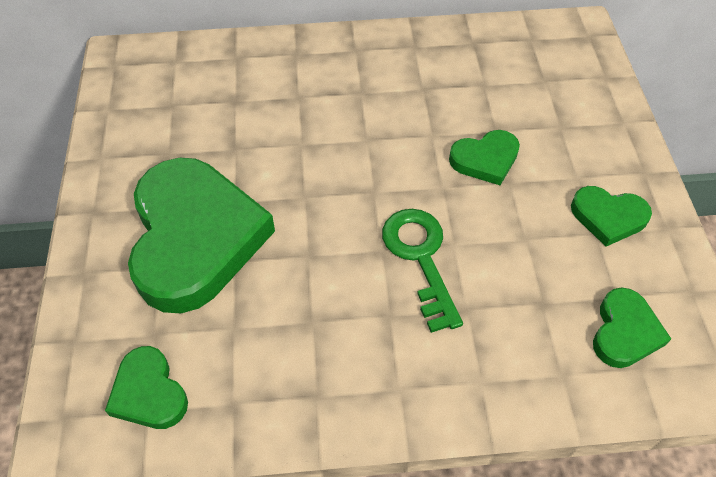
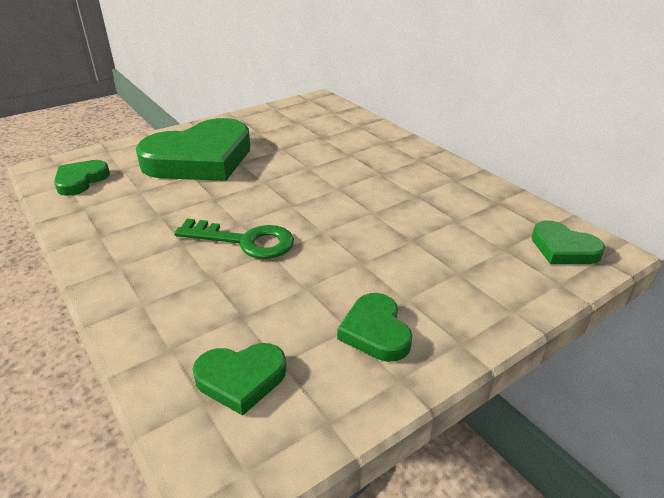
camera: 60 degrees right, 20 degrees down
(420, 258) = (245, 241): green key -> green key turned 60 degrees clockwise
(485, 160) = (373, 243): green heart -> green heart (563, 248)

